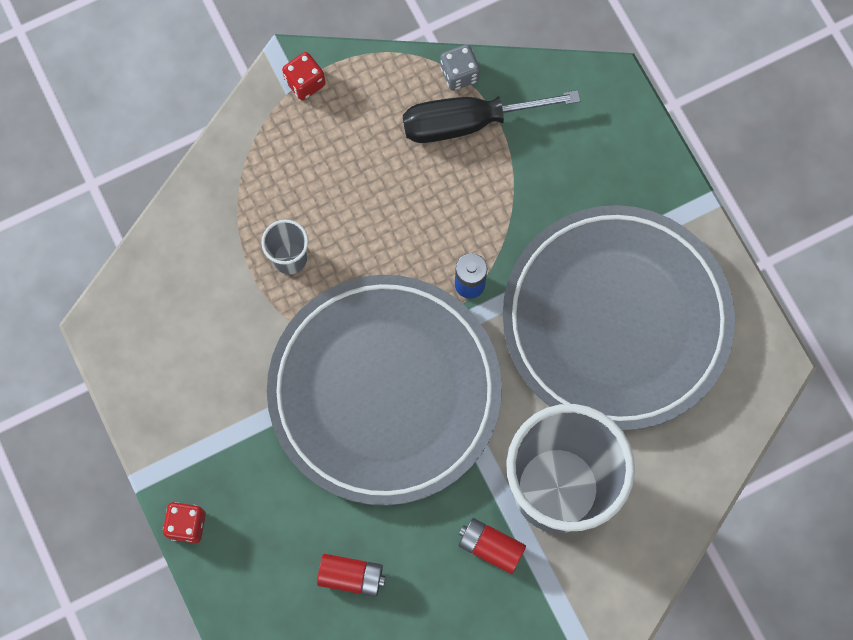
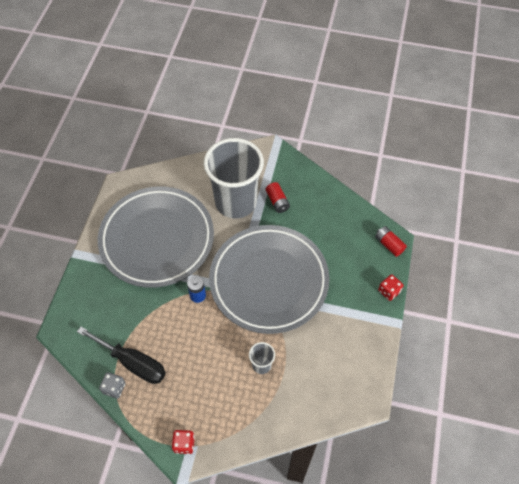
camera: 140 degrees left, 15 degrees down
(351, 576) = (337, 228): red battery -> red battery (389, 244)

